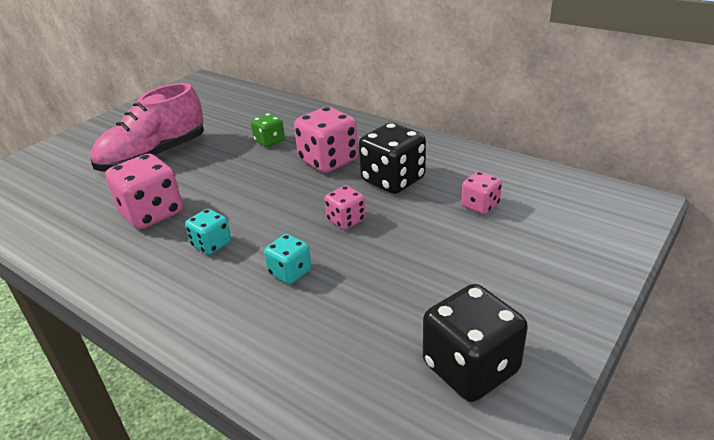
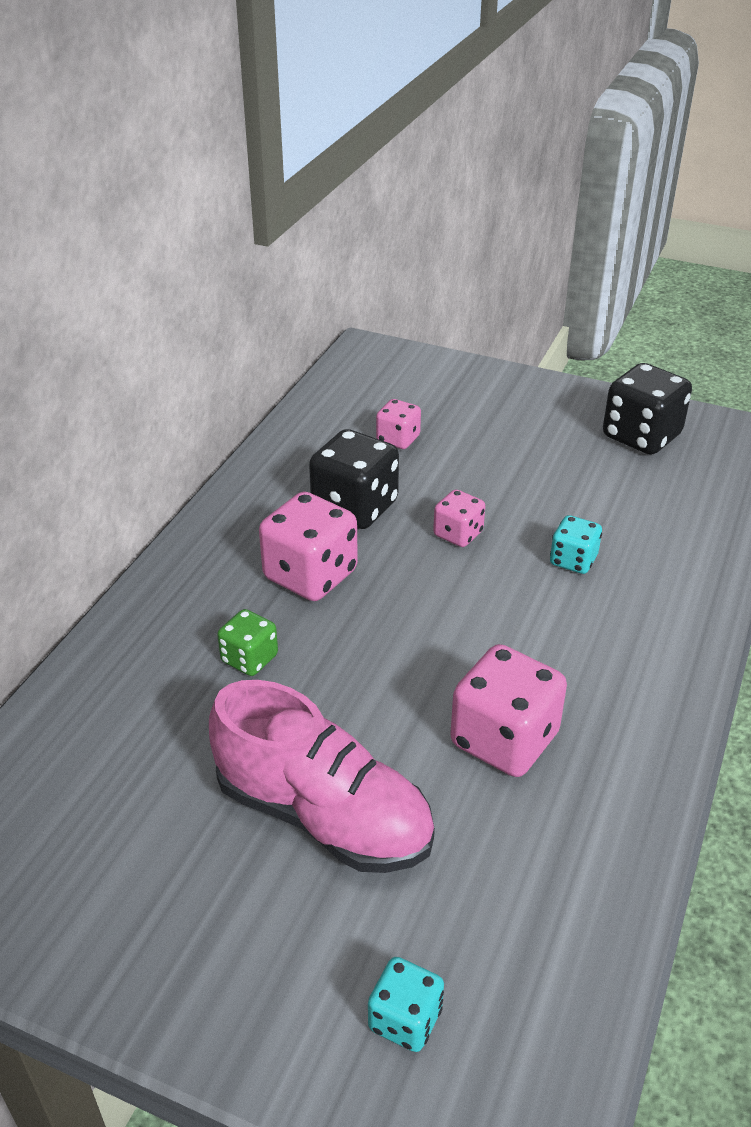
camera: 105 degrees left, 5 degrees up
(211, 244) = (551, 644): turquoise dice -> turquoise dice (405, 1019)

